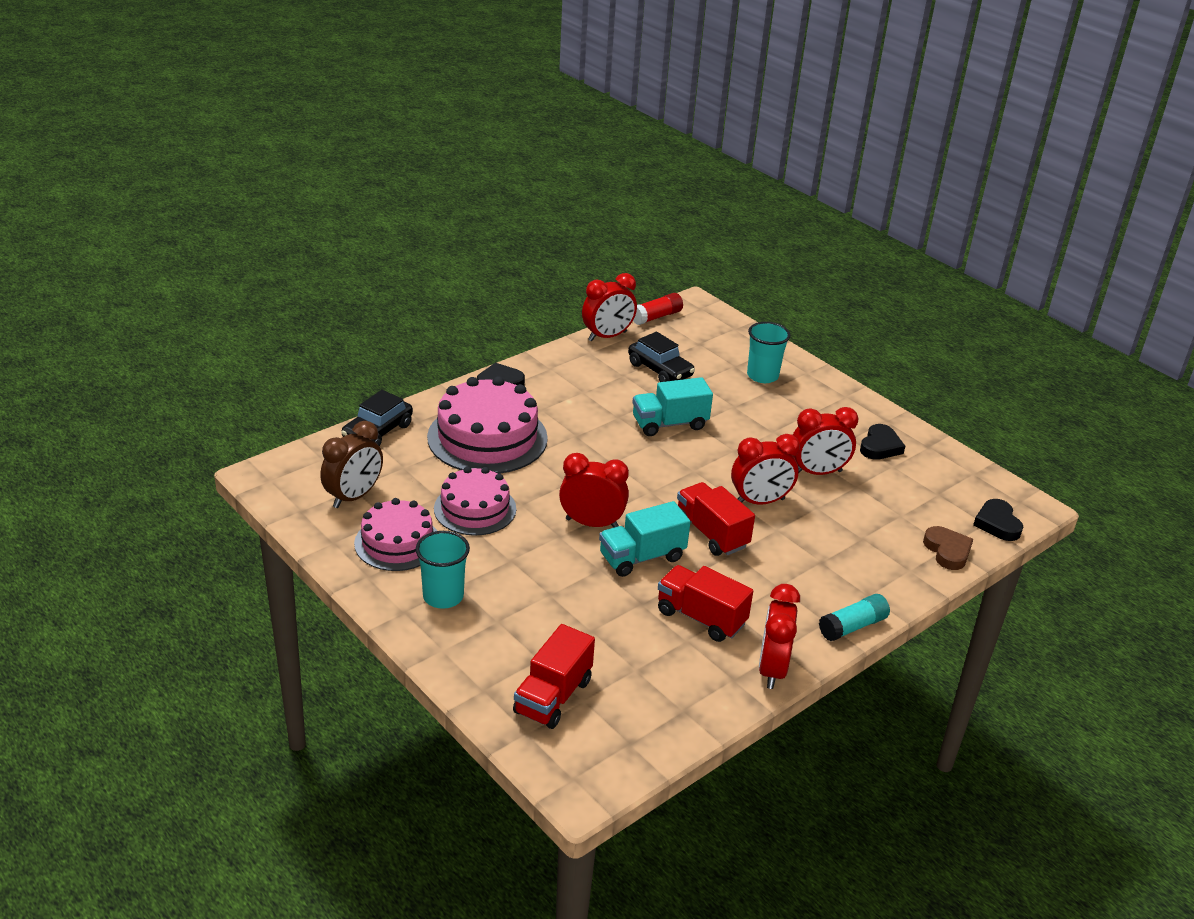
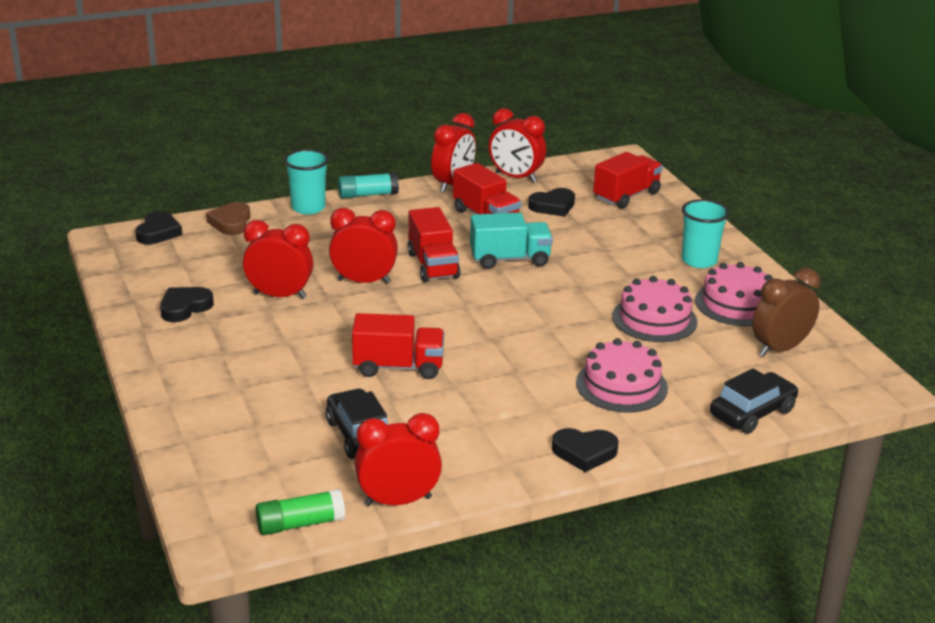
camera: 160 degrees left, 5 degrees down
(487, 438) = (621, 385): pink cake -> pink cake, size x0.64
(592, 523) = (542, 290): red clock -> red clock (515, 177)
(635, 655) = (553, 206): none -> black heart
(656, 317) = (300, 524): red glue stick -> green glue stick
(669, 424) = (398, 367): turquoise truck -> red truck
(762, 376) = (232, 406): turquoise cup -> turquoise cup (308, 208)

